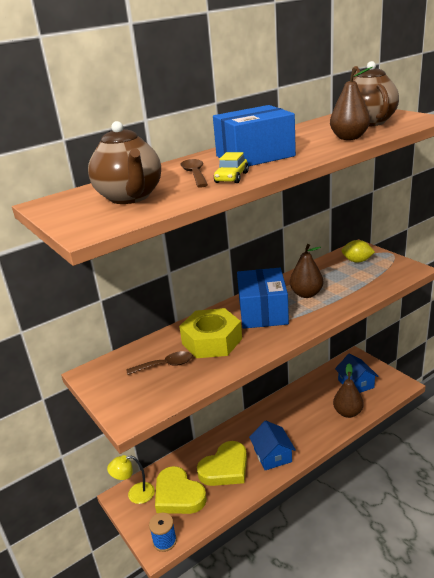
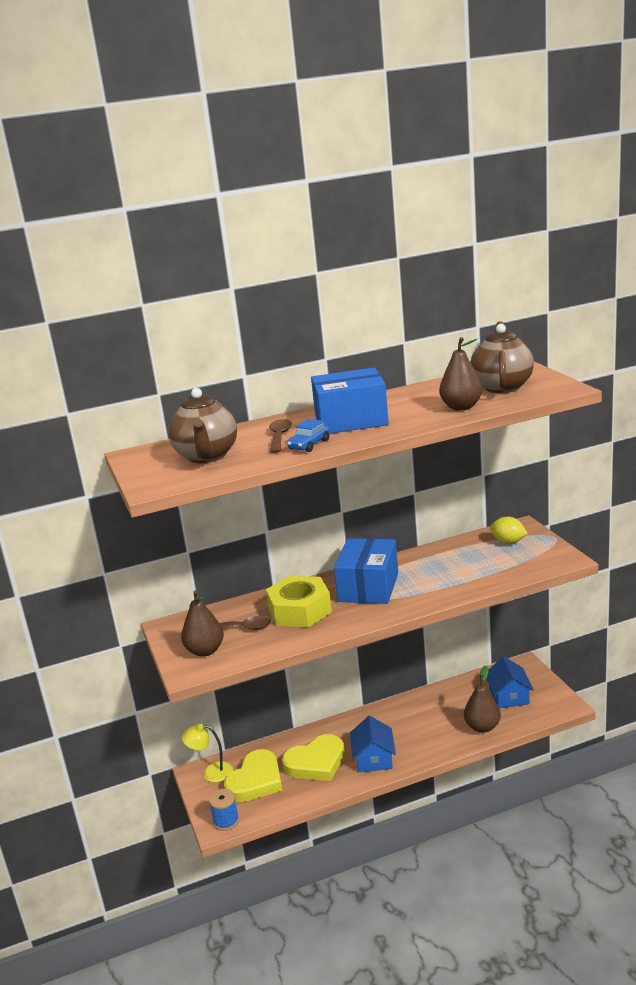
camera: 15 degrees right, 5 degrees down
(178, 495) = (256, 781): yellow heart -> yellow heart turned 120 degrees counterclockwise
(231, 178) = (309, 445): yellow car -> blue car
(306, 294) = (426, 573): brown pear -> brown pear (205, 651)

